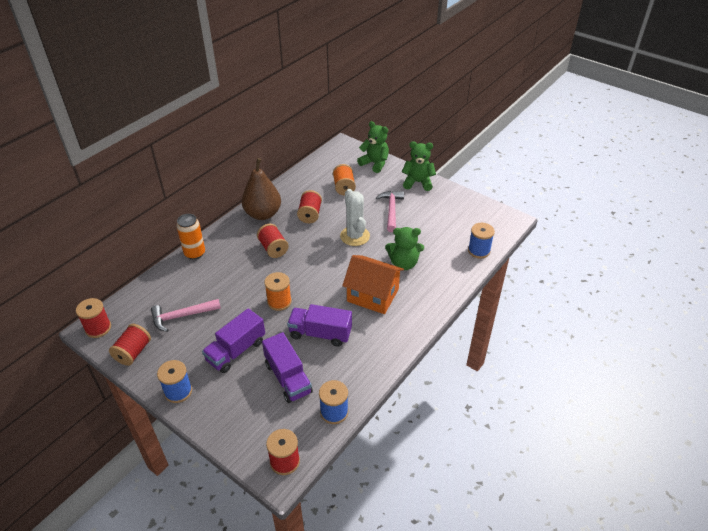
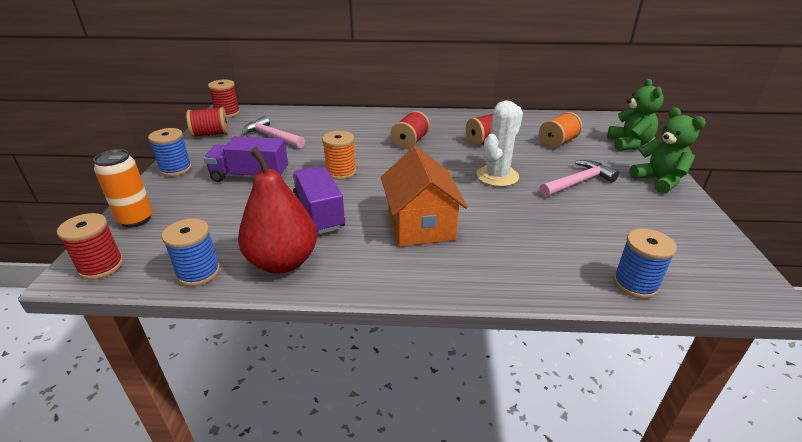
camera: 55 degrees right, 10 degrees down
(195, 253) = (354, 114): orange can -> orange can (136, 219)
(263, 214) = (448, 121): brown pear -> none
(288, 378) = (233, 219): purple truck -> none
(356, 369) = (283, 262): none -> red pear
(403, 263) = (506, 226): green teddy bear -> none

